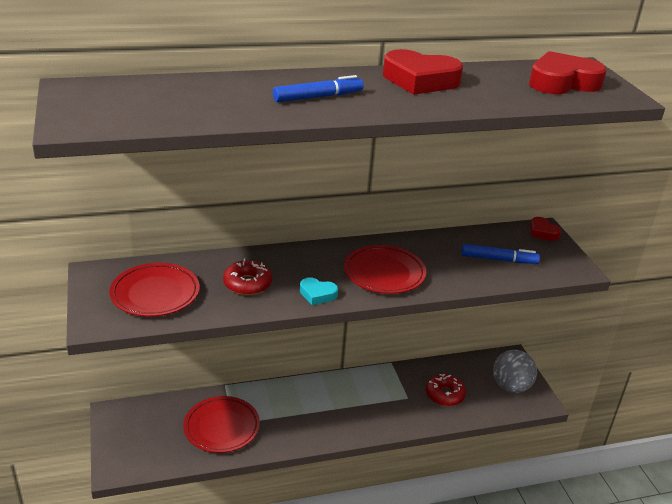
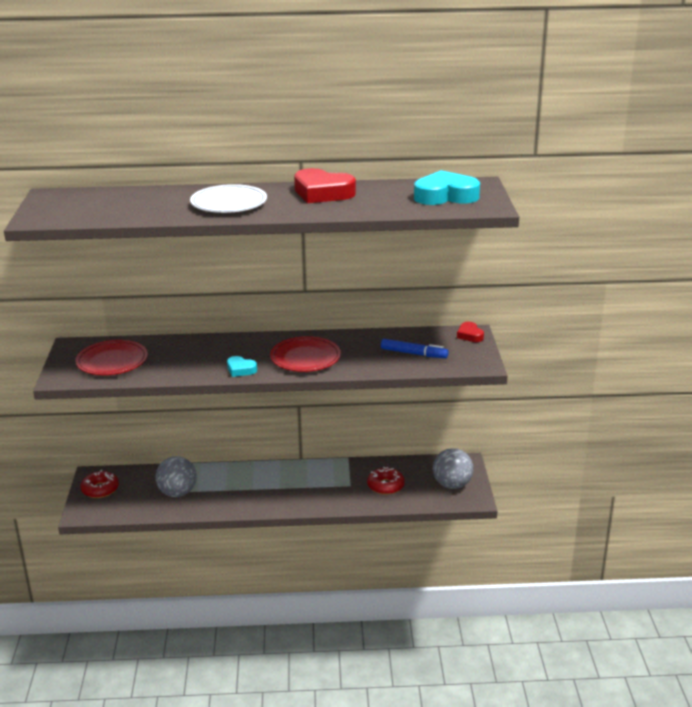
camera: 15 degrees right, 5 degrees down
(222, 427) = (178, 493): red plate -> grey ball
(247, 284) = (188, 359): red donut -> red donut (100, 489)
(318, 97) = (229, 204): blue marker -> white plate
(562, 82) = (445, 196): red heart -> turquoise heart

